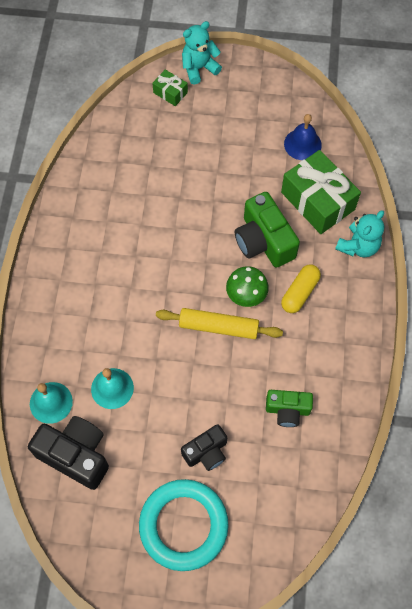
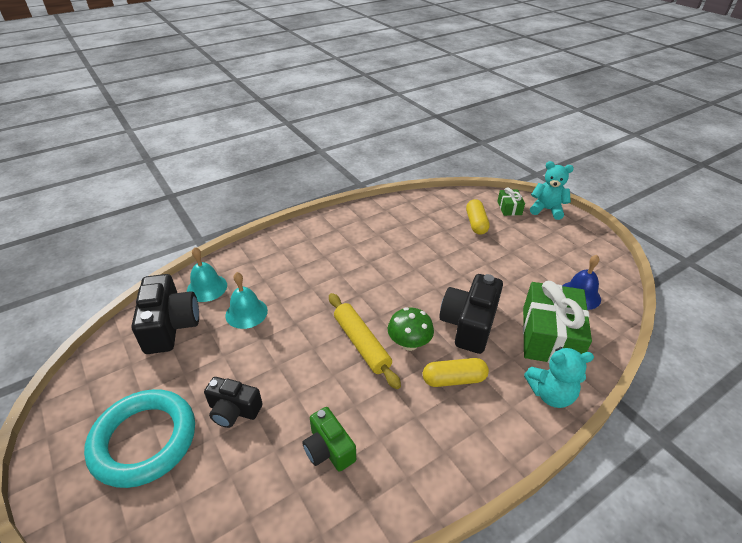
camera: 50 degrees right, 25 degrees down
(165, 135) = (476, 223): none -> yellow capsule
(264, 241) = (469, 324): green camera -> black camera

